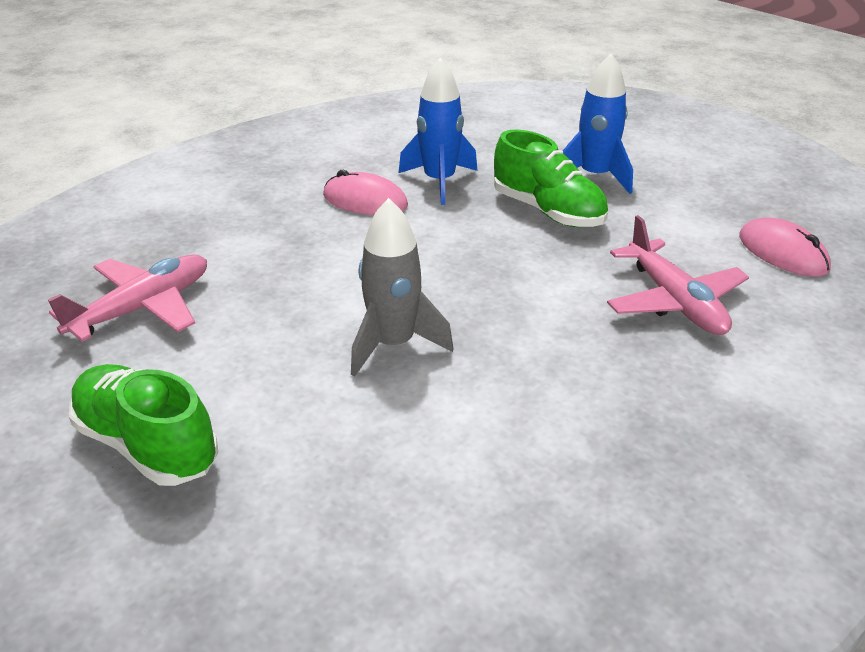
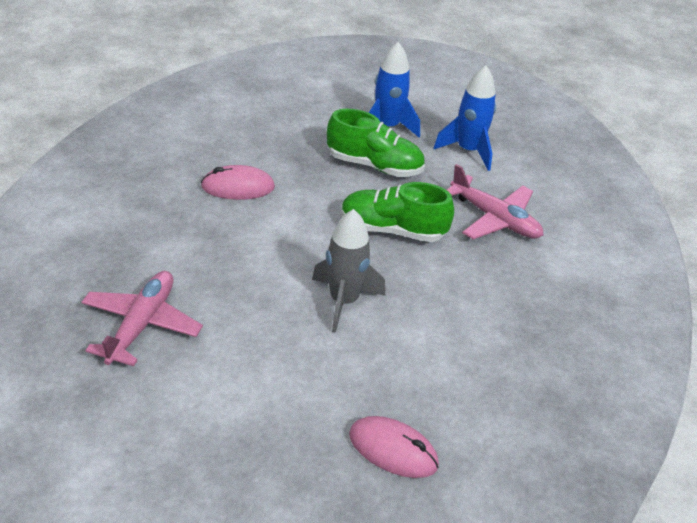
camera: 30 degrees left, 5 degrees up
(147, 444) = (236, 424): green shoe -> green shoe (392, 230)
(439, 182) = (281, 156): blue rocket -> blue rocket (468, 151)
(782, 253) = (537, 165): pink mouse -> pink mouse (393, 450)

